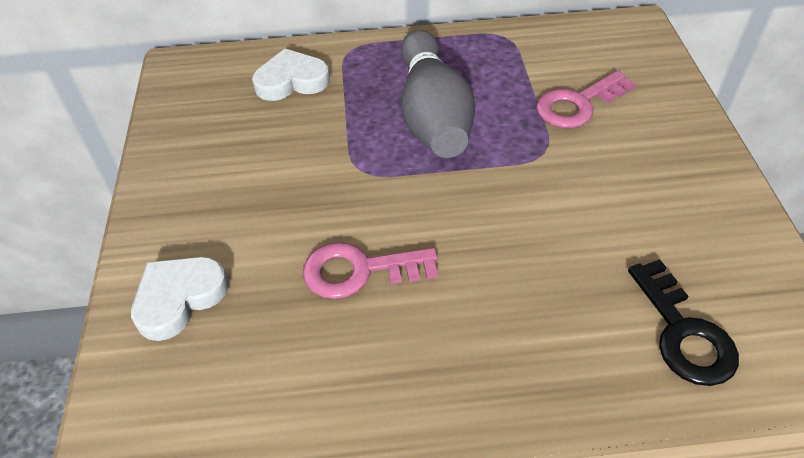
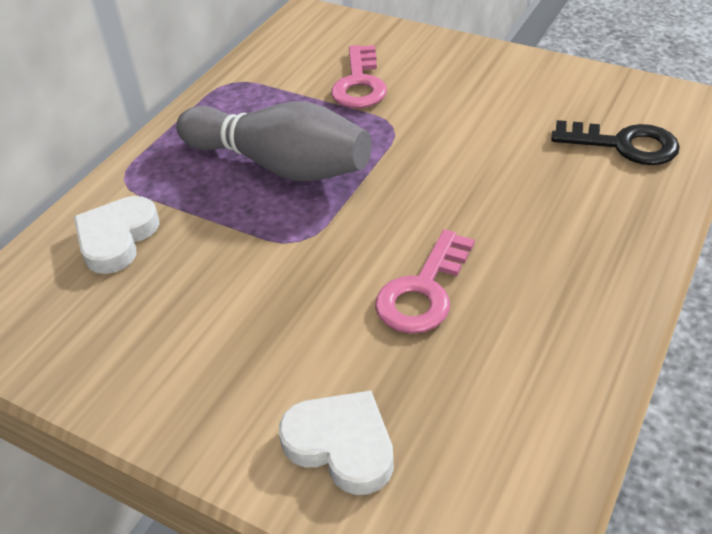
camera: 55 degrees left, 5 degrees down
(179, 298) = (341, 445): white heart -> white heart turned 135 degrees clockwise

